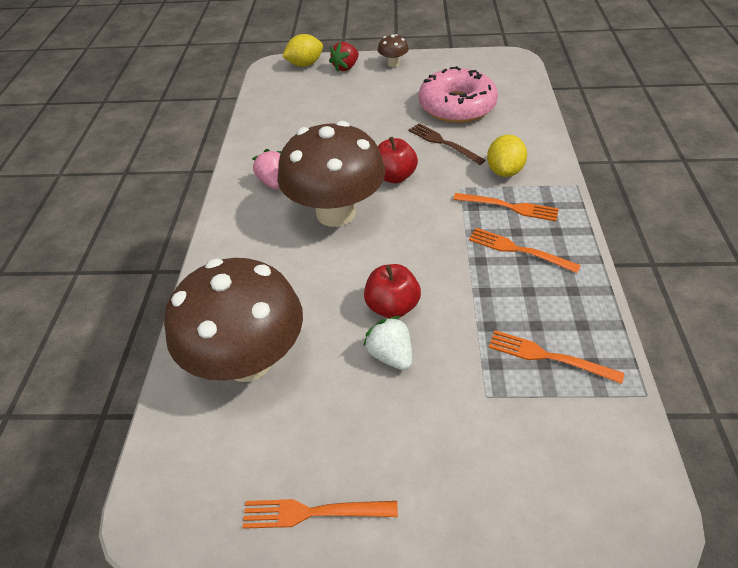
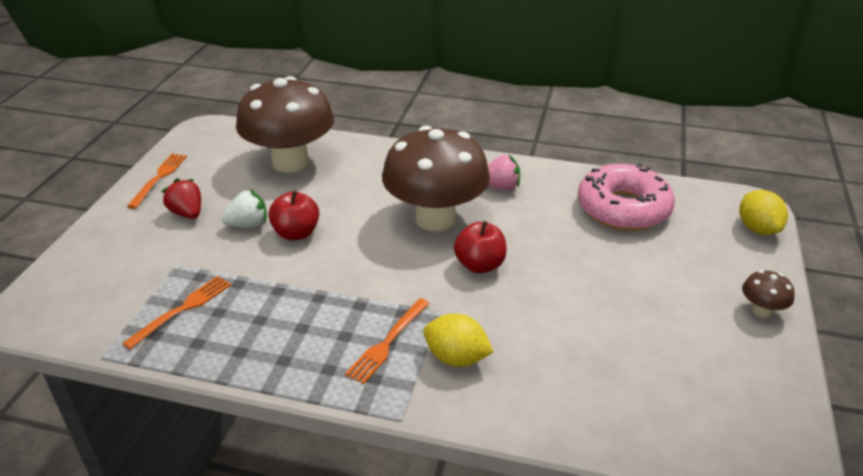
camera: 100 degrees right, 10 degrees down
(346, 68) = (748, 263): red strawberry -> red strawberry (187, 213)
(442, 143) = (536, 317): brown fork -> none
(457, 106) = (625, 351): pink donut -> pink donut (623, 209)
(517, 250) = (318, 329): orange fork -> none

